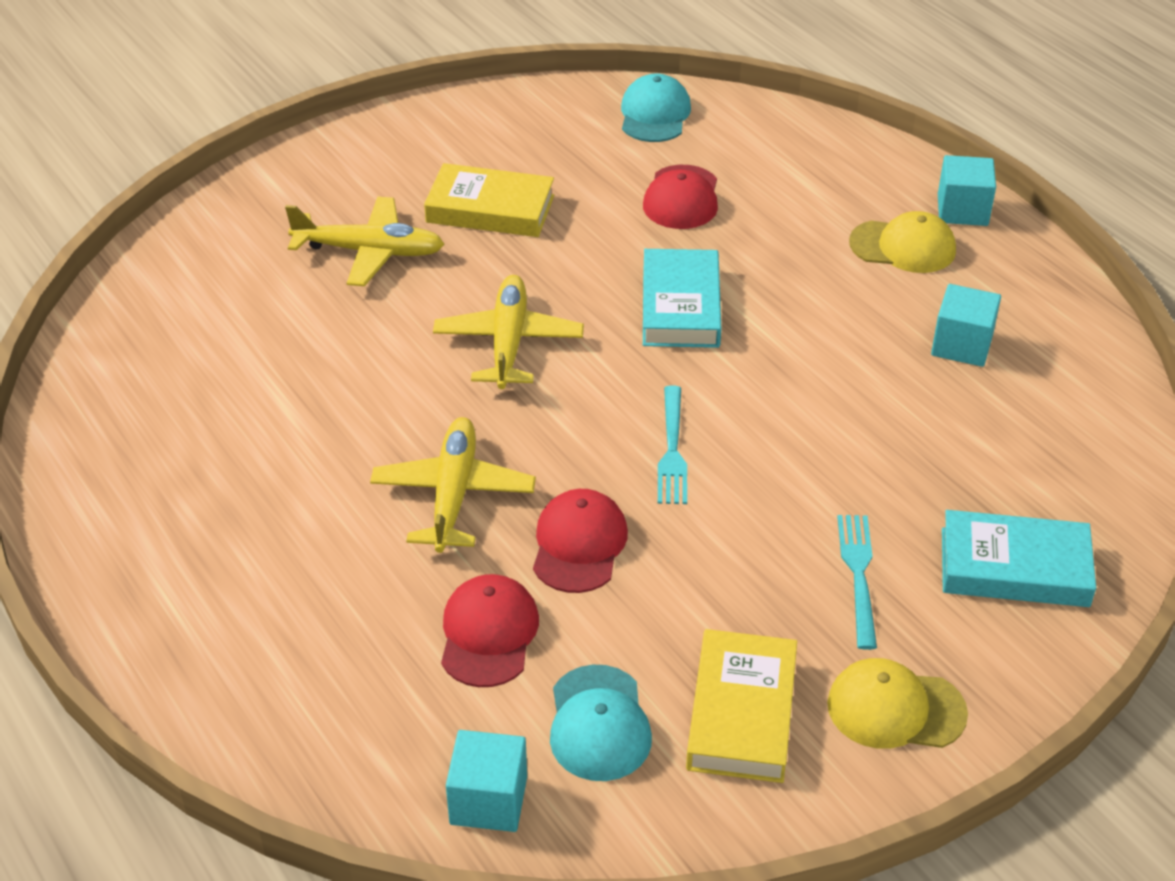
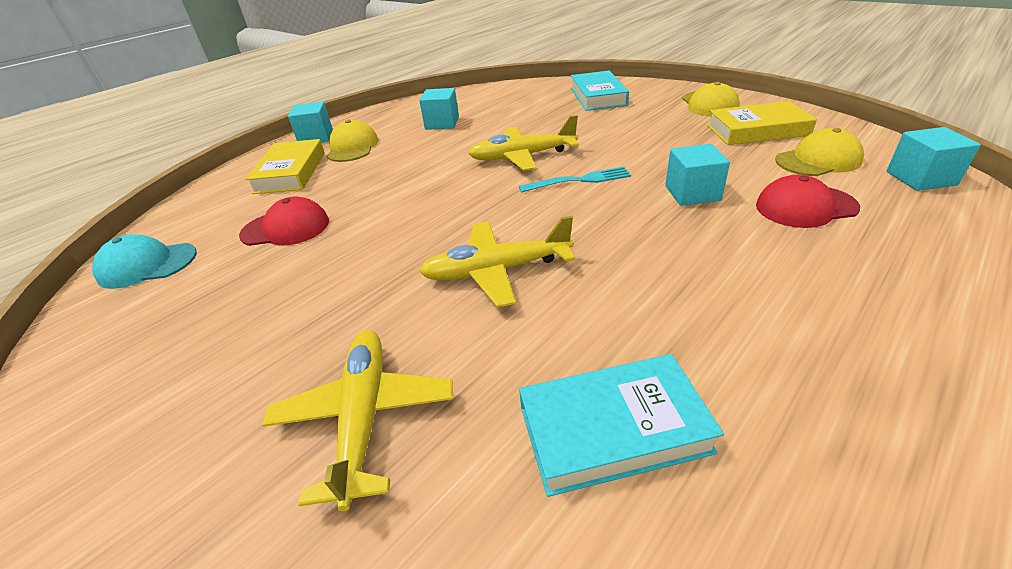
camera: 100 degrees left, 5 degrees down
(453, 495) = (696, 253): yellow plane -> yellow plane (523, 156)
(490, 209) = (285, 334): yellow book -> yellow book (291, 172)
(579, 545) = (692, 193): red cap -> turquoise cube
(599, 723) = (818, 160): turquoise cap -> yellow cap
(681, 306) = (427, 204): turquoise book -> turquoise book (613, 429)
(858, 574) = (634, 121): turquoise fork -> none

